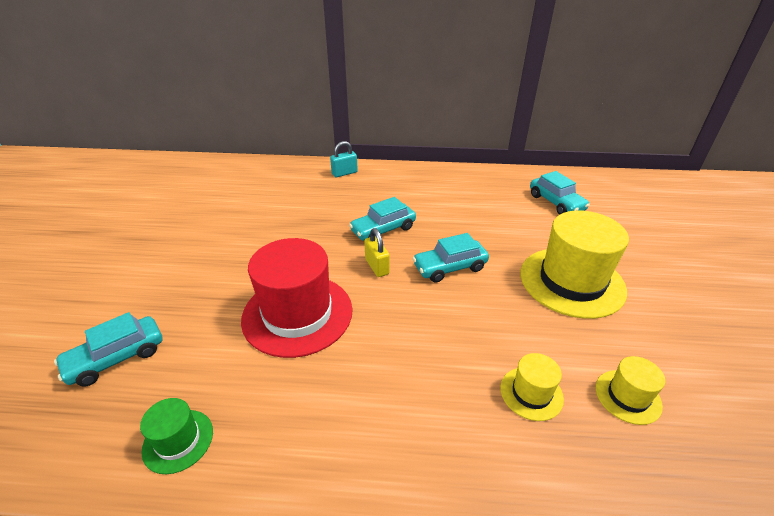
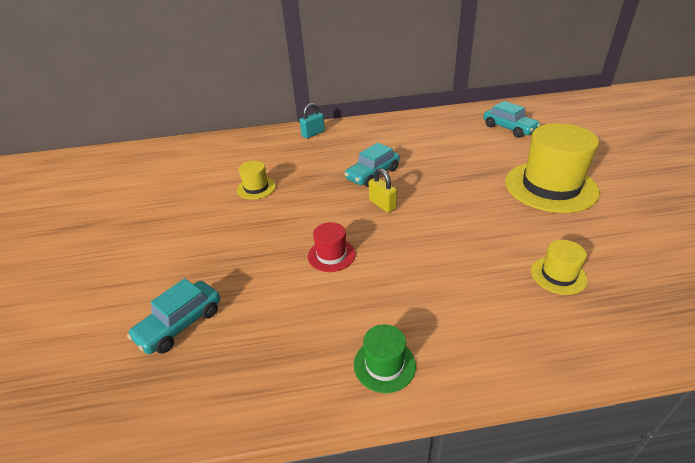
camera: 10 degrees left, 0 degrees up
(178, 440) = (277, 376): green hat -> green hat (384, 365)
(297, 314) = (331, 255): red hat -> red hat, size x0.47
(450, 267) = (446, 194): turquoise car -> none
(628, 396) = (632, 262): yellow hat -> yellow hat (256, 188)

